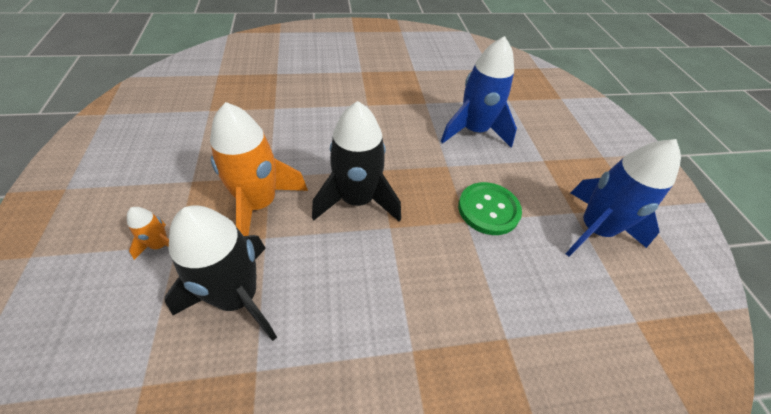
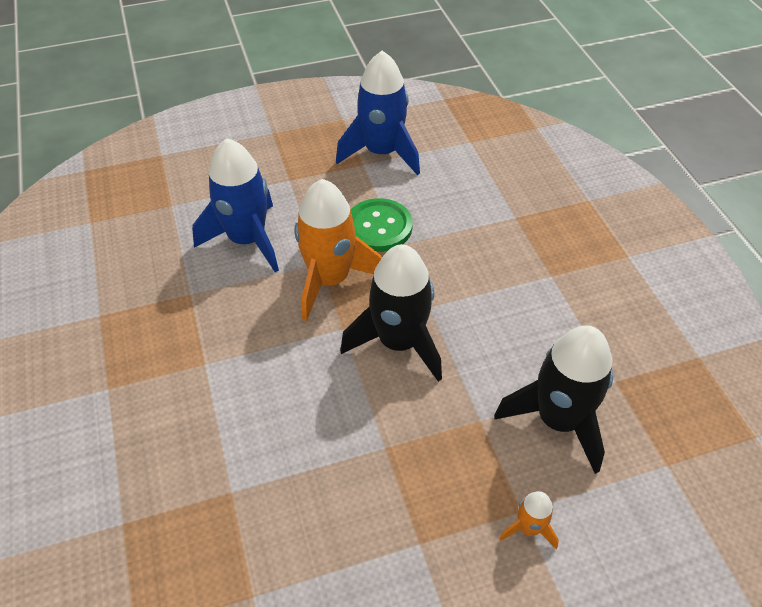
camera: 95 degrees left, 0 degrees up
(259, 204) = (434, 443): orange rocket -> orange rocket (330, 280)

